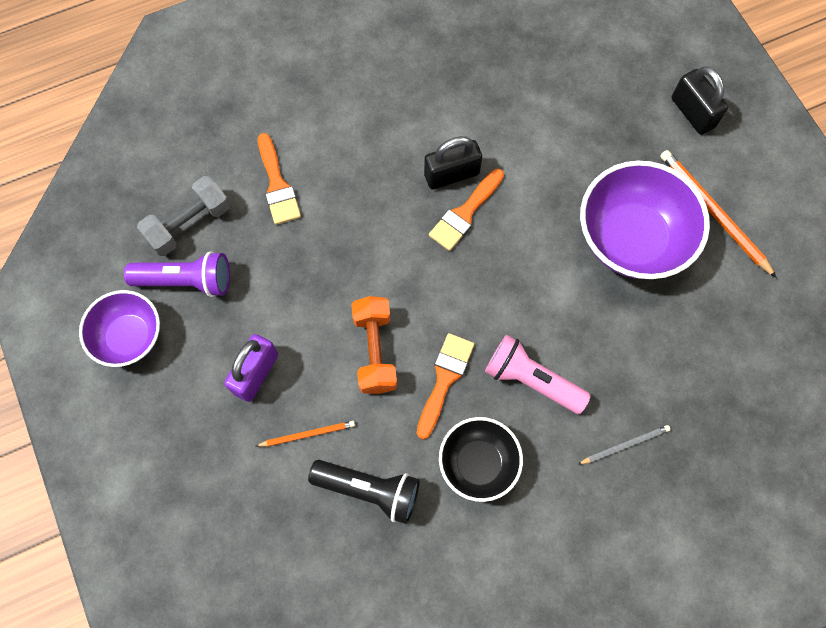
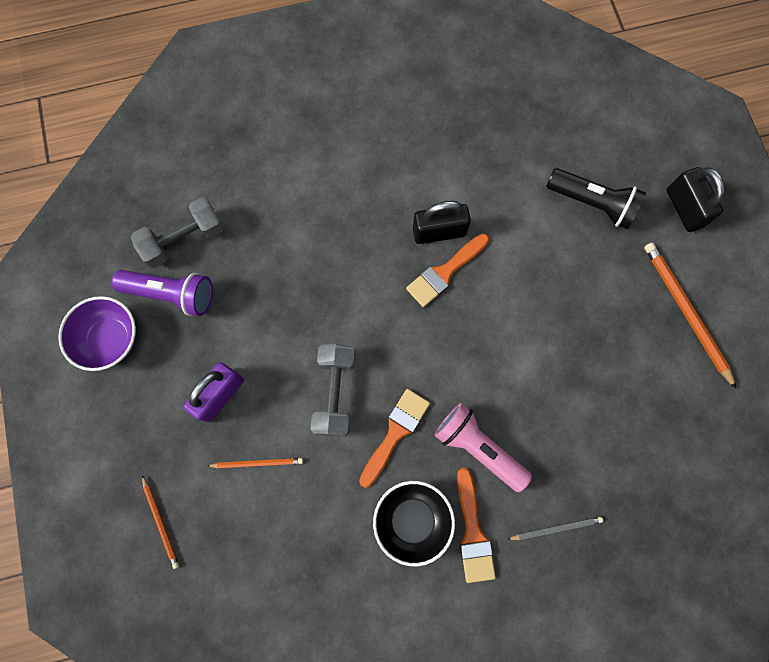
camera: 10 degrees right, 5 degrees up
(217, 512) = (161, 522): none -> orange pencil
(277, 185) = (273, 215): orange brush -> orange brush (473, 532)
(369, 490) = (305, 527): black flashlight -> black flashlight (592, 203)
(375, 351) = (335, 393): orange dumbbell -> grey dumbbell
(631, 238) = (601, 324): purple bowl -> none

